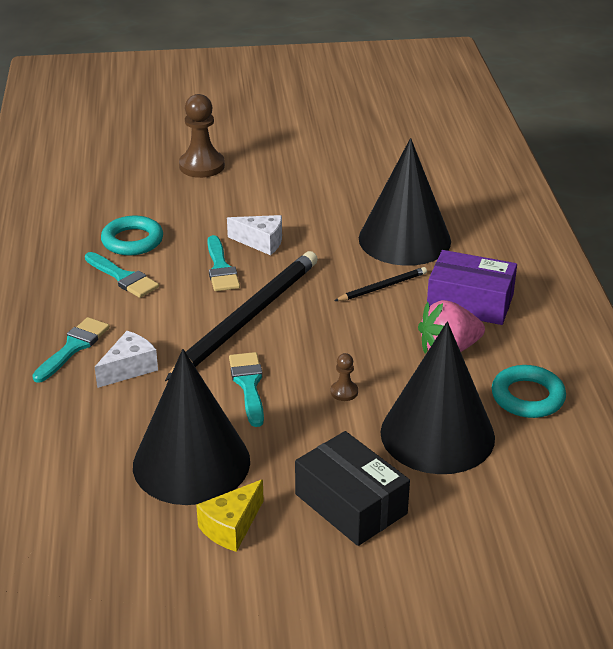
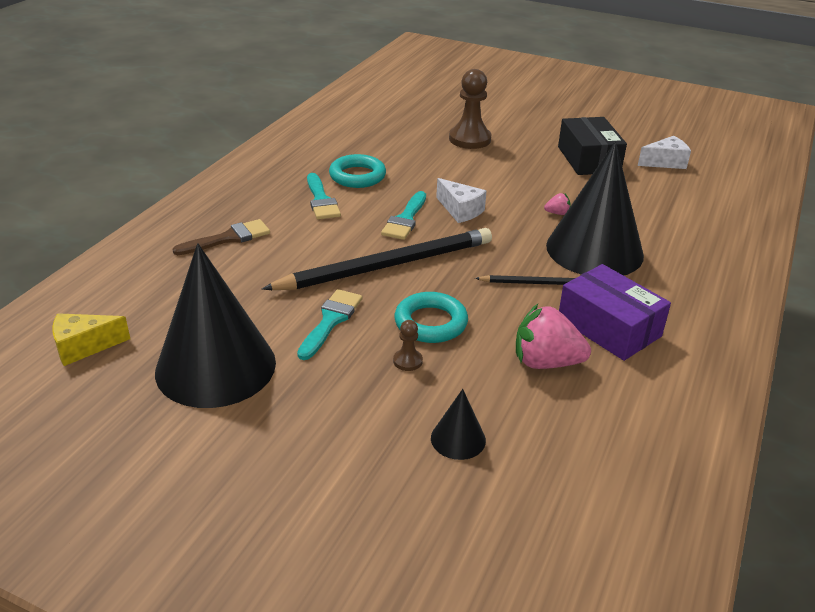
camera: 30 degrees right, 0 degrees up
(73, 347) = (228, 238): turquoise brush -> brown brush
(129, 368) = (251, 270): white cheese -> white cheese (665, 162)
(231, 527) = (187, 438): yellow cheese -> yellow cheese (84, 347)
(346, 216) = (557, 213): none -> pink strawberry
(351, 504) = (310, 468): black box -> black box (588, 159)
(437, 434) = (458, 439): black cone -> black cone, size x0.43
(527, 397) = (587, 442): turquoise ring -> turquoise ring (430, 323)

